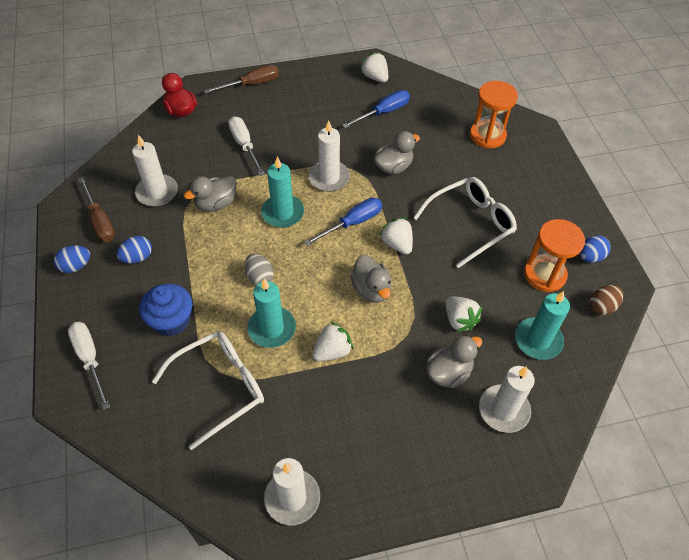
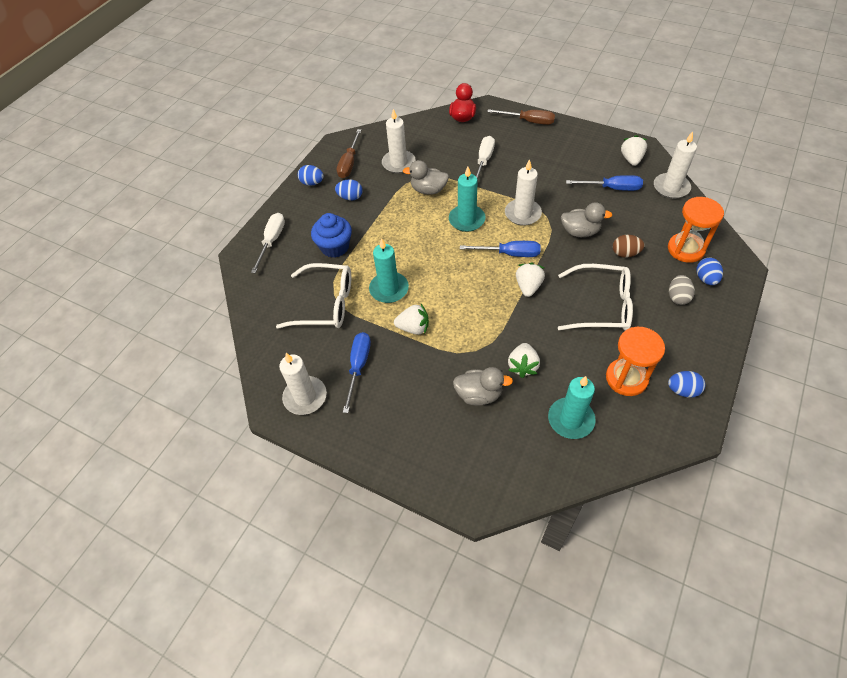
camera: 45 degrees right, 0 degrees up
(259, 277) = (412, 252): grey egg -> grey egg (677, 297)
(316, 427) = (358, 367): none -> blue screwdriver
(371, 289) = (478, 305): grey duck -> none
(504, 410) = (494, 446): white candle -> white candle (671, 187)
(523, 153) = (706, 279): none -> blue egg
(602, 307) = (652, 432): brown egg -> brown egg (625, 253)

